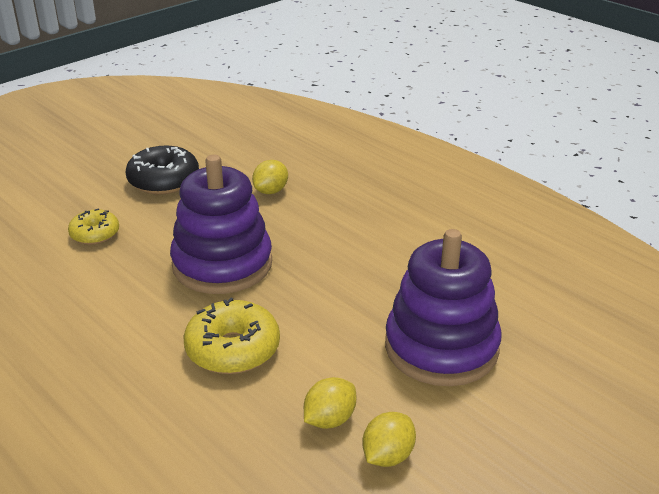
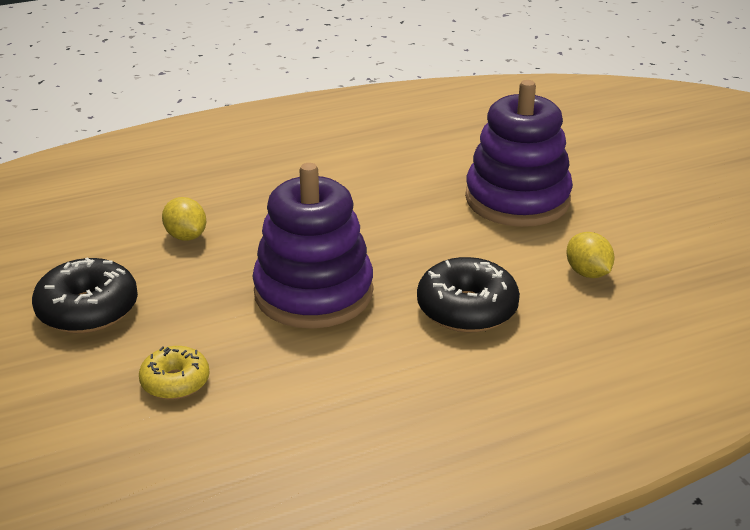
camera: 70 degrees left, 0 degrees up
(233, 349) = (467, 309): yellow donut -> black donut
(388, 456) = (639, 254): yellow lemon -> none

